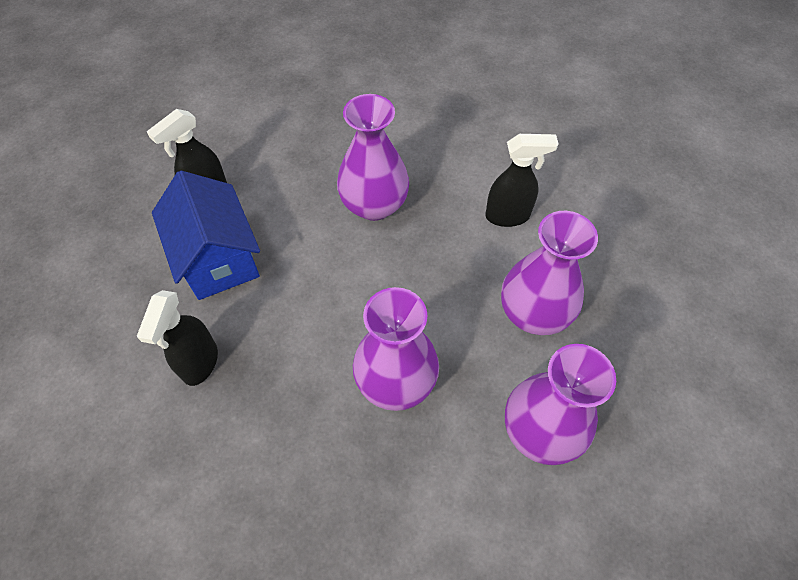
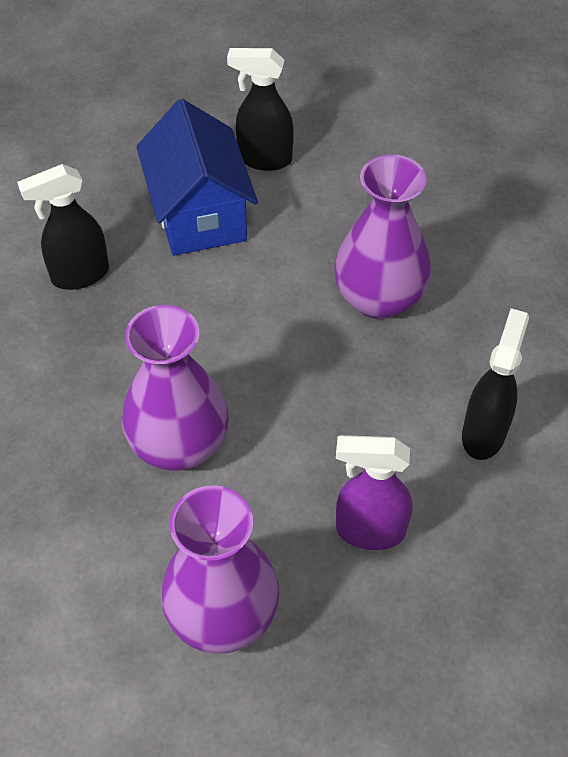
camera: 55 degrees right, 5 degrees down
(218, 258) = (199, 215): blue house -> blue house turned 45 degrees counterclockwise
(508, 216) = (483, 433): black spray bottle -> black spray bottle turned 120 degrees counterclockwise
(533, 313) = (369, 531): purple vase -> purple spray bottle

